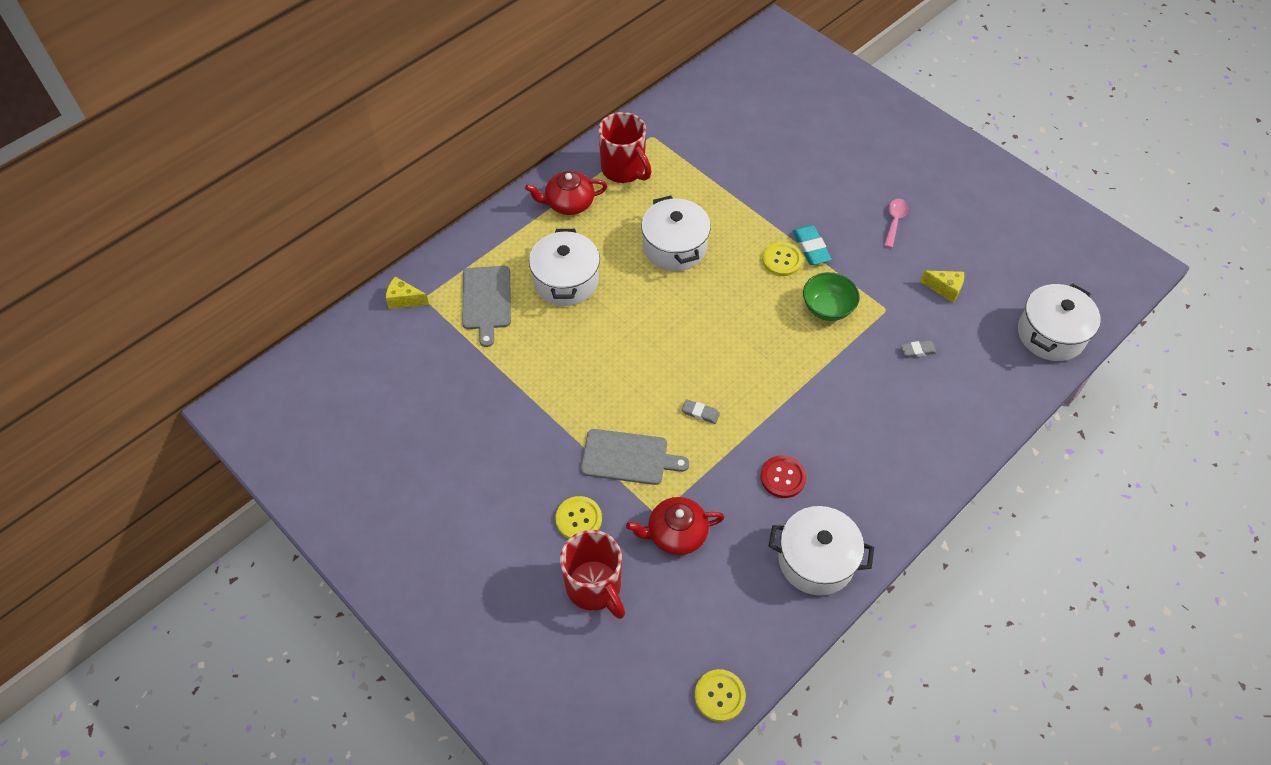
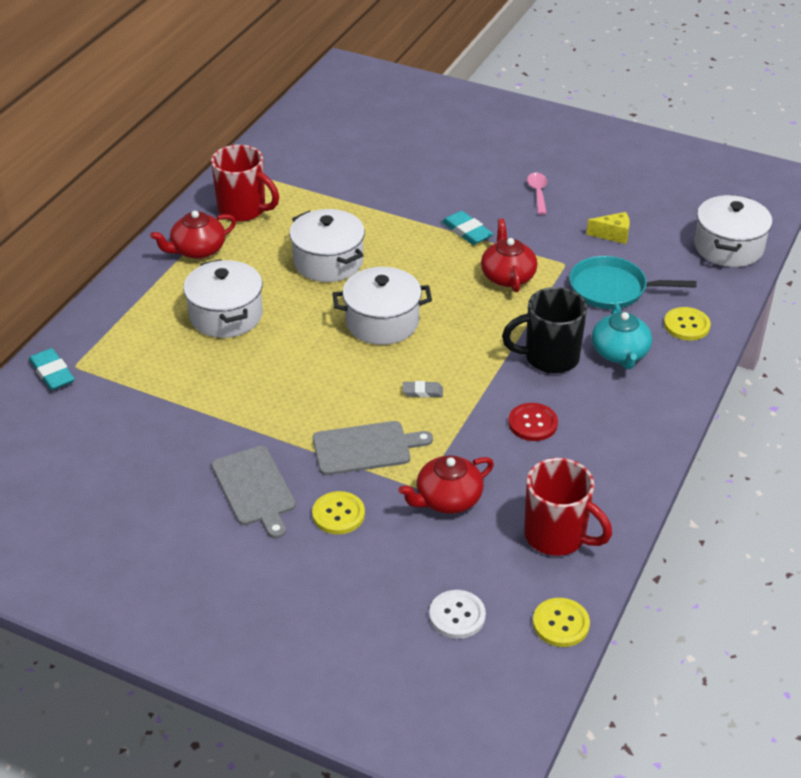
camera: 20 degrees left, 15 degrees down
(404, 300) = (52, 373): yellow cheese -> turquoise eraser
(486, 301) = (146, 352): grey cutting board -> grey cutting board (255, 489)
(594, 587) = (384, 568): red mug -> red mug (557, 536)
(635, 656) = (457, 615): none -> white button
(782, 260) = (443, 248): yellow button -> yellow button (686, 325)
(816, 560) = (600, 482): white pot -> white pot (382, 322)
(827, 308) = (507, 276): green bowl -> red teapot
(827, 410) = (549, 358): none -> black mug
(894, 425) = (620, 353): none -> turquoise teapot
(917, 350) = (612, 289): grey eraser -> turquoise pan

